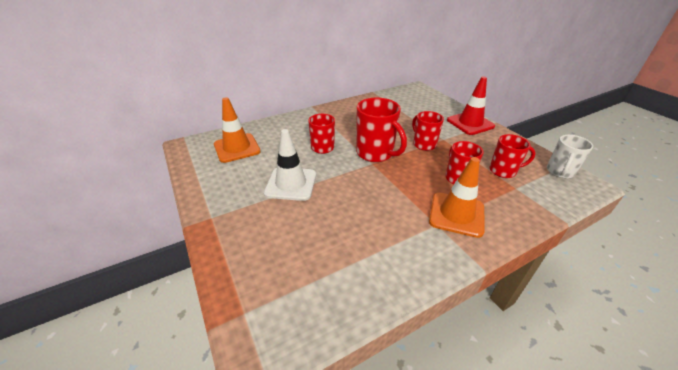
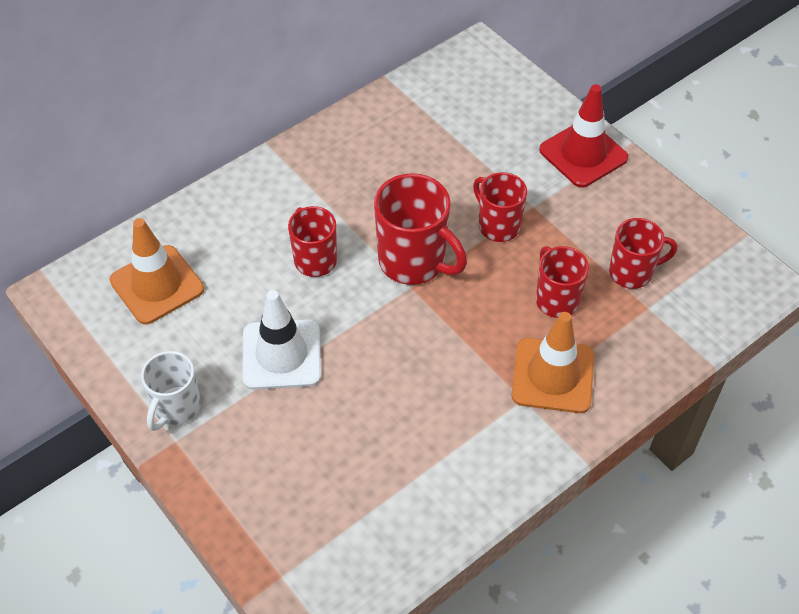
camera: 10 degrees left, 15 degrees up
(559, 172) = (723, 261): white mug -> white mug (176, 408)

